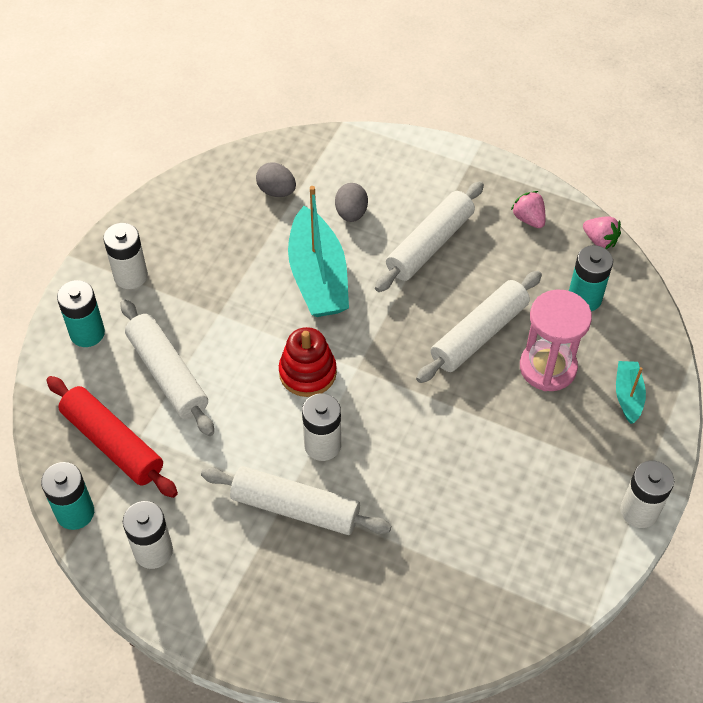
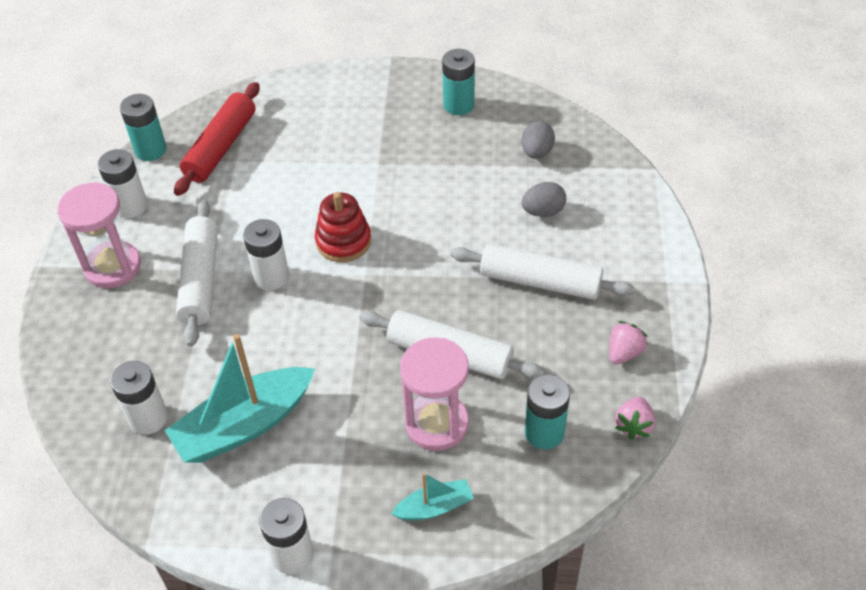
camera: 70 degrees right, 5 degrees down
(87, 333) = (319, 94): turquoise battery -> turquoise battery (458, 105)
(130, 276) = (389, 97): white battery -> white battery (148, 418)
(168, 374) = (301, 154): white rolling pin -> none
(235, 587) = (113, 267): none -> pink hourglass
(318, 276) = (454, 213): turquoise boat -> turquoise boat (244, 425)

